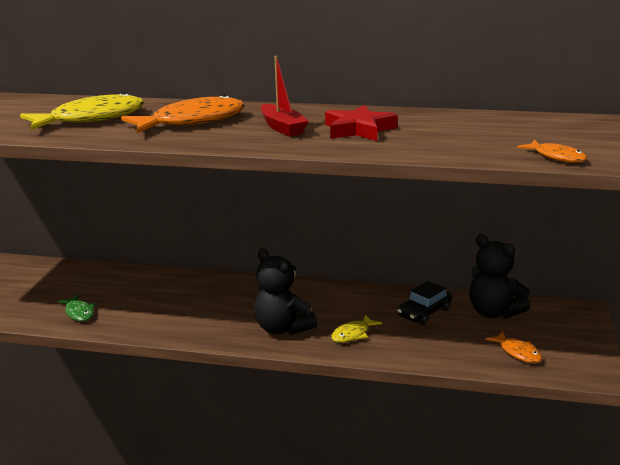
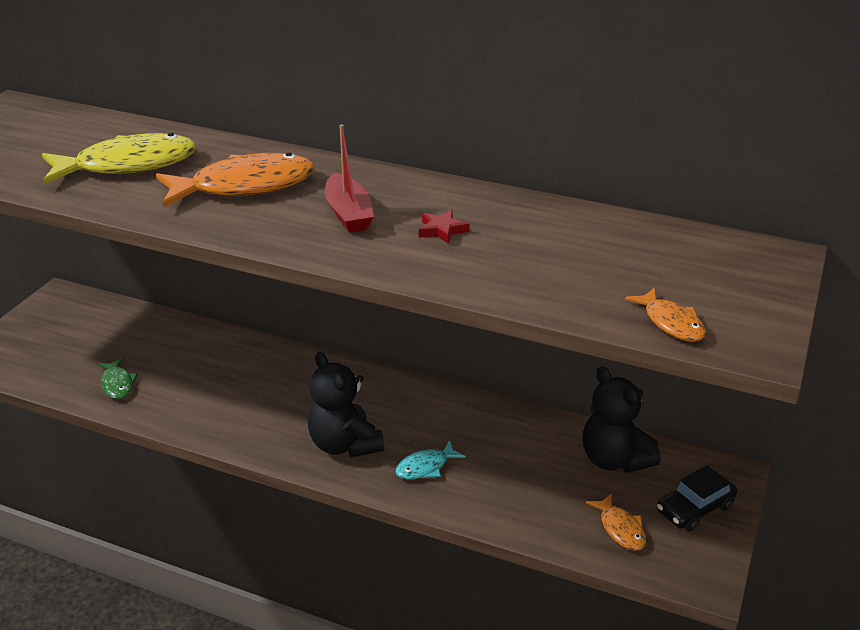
camera: 10 degrees right, 10 degrees up
(353, 334) = (425, 467): yellow fish -> turquoise fish
(358, 130) = (442, 230): red star -> red star, size x0.53
(424, 312) = (526, 446): black car -> black car (694, 508)

